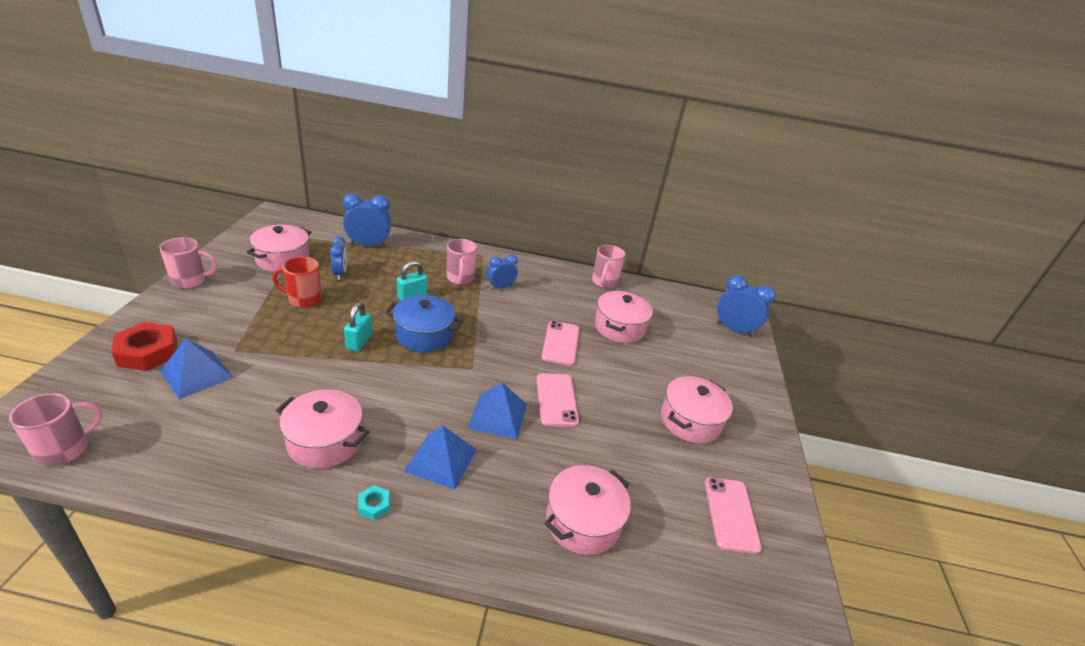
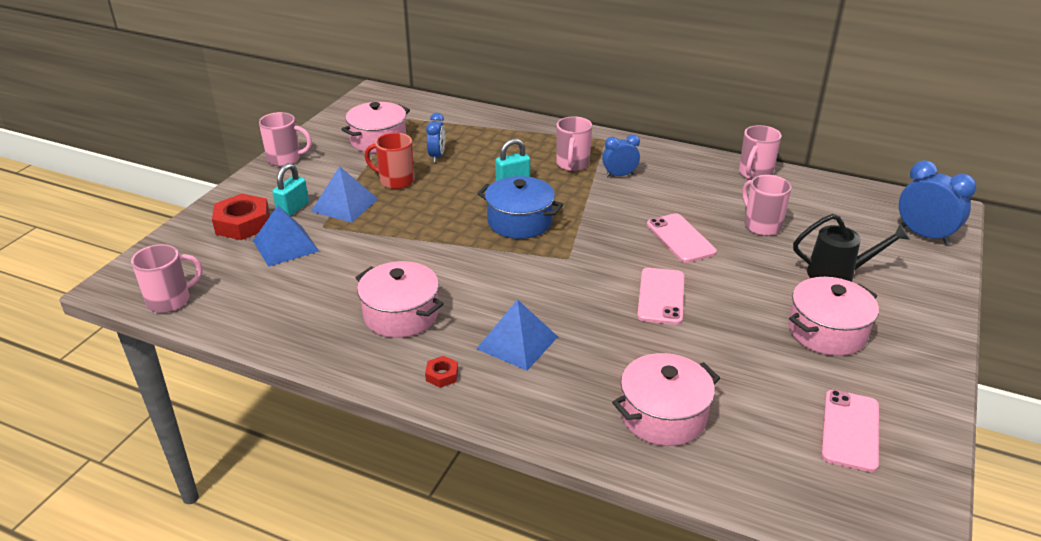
camera: 20 degrees right, 0 degrees up
(359, 342) = (448, 225): turquoise padlock -> turquoise padlock (293, 209)
(368, 245) = (472, 126): blue clock -> none
(374, 505) = (442, 375): turquoise nut -> red nut
(498, 415) = (588, 306): blue pyramid -> blue pyramid (345, 205)
(560, 343) = (680, 238): pink phone -> pink phone turned 45 degrees counterclockwise
(619, 327) = (761, 225): pink pot -> pink mug
(684, 367) = (838, 274): none -> black watering can

